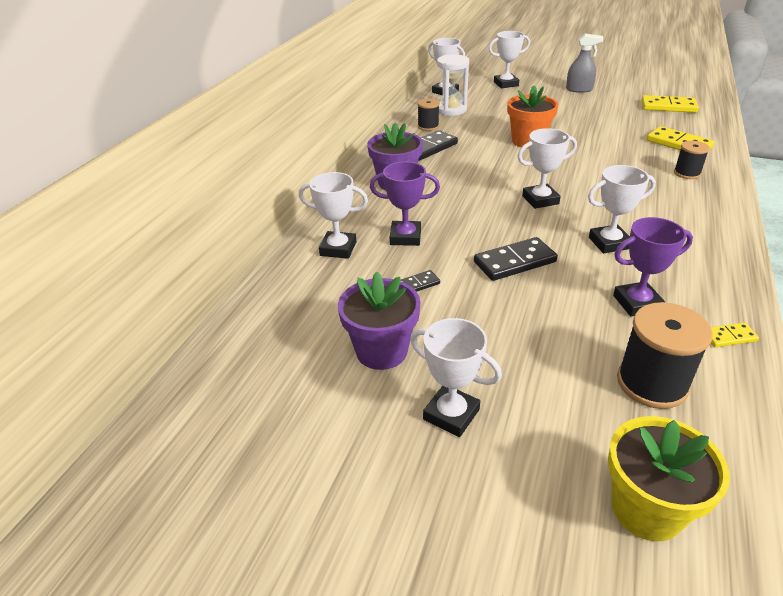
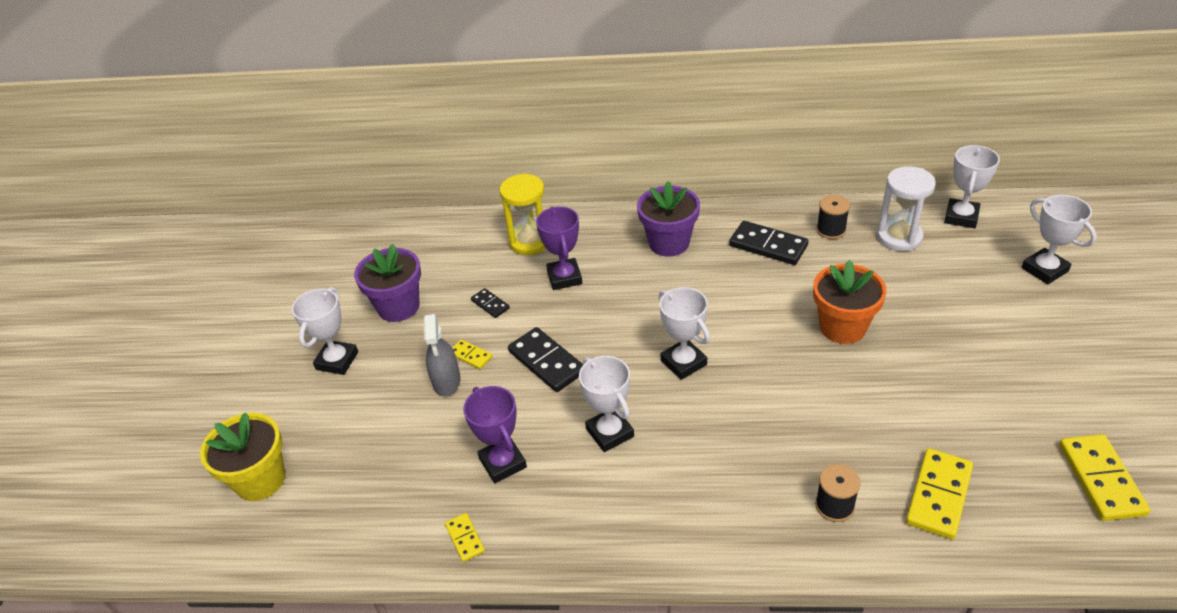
camera: 75 degrees right, 5 degrees up
(338, 249) = (530, 241): white trophy -> yellow hourglass
(487, 306) = (470, 356): none -> yellow domino
(579, 89) = (1091, 356): grey spray bottle -> grey spray bottle (446, 381)
(652, 383) = (388, 478): black spool -> none

